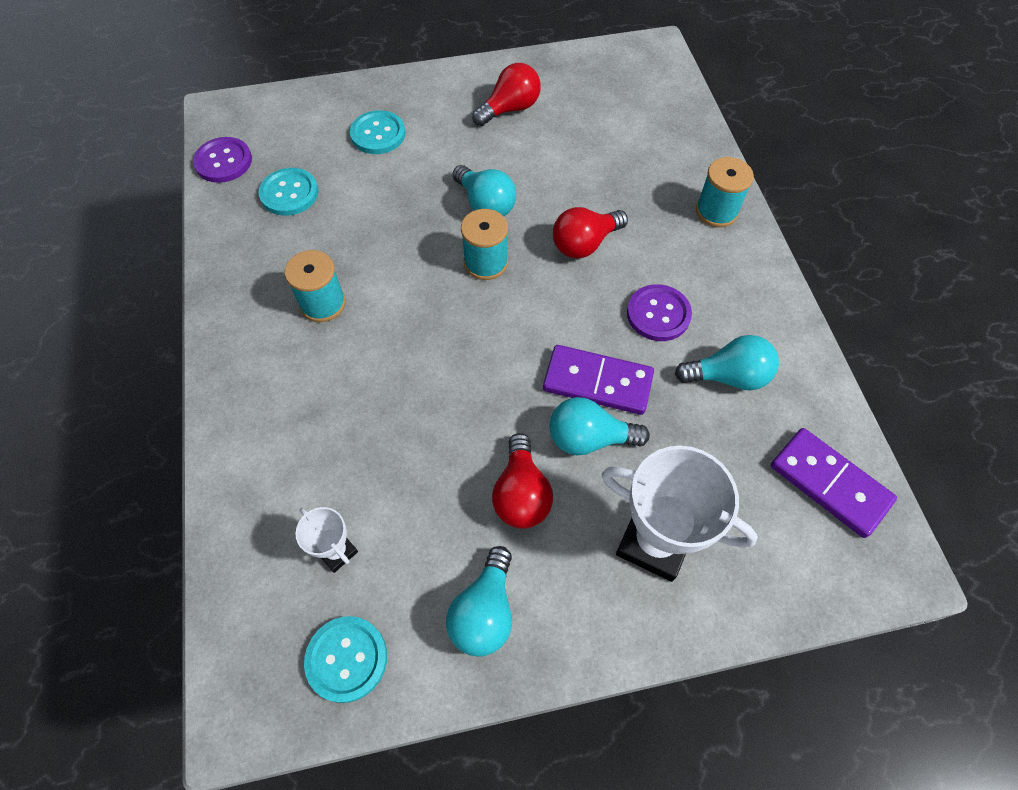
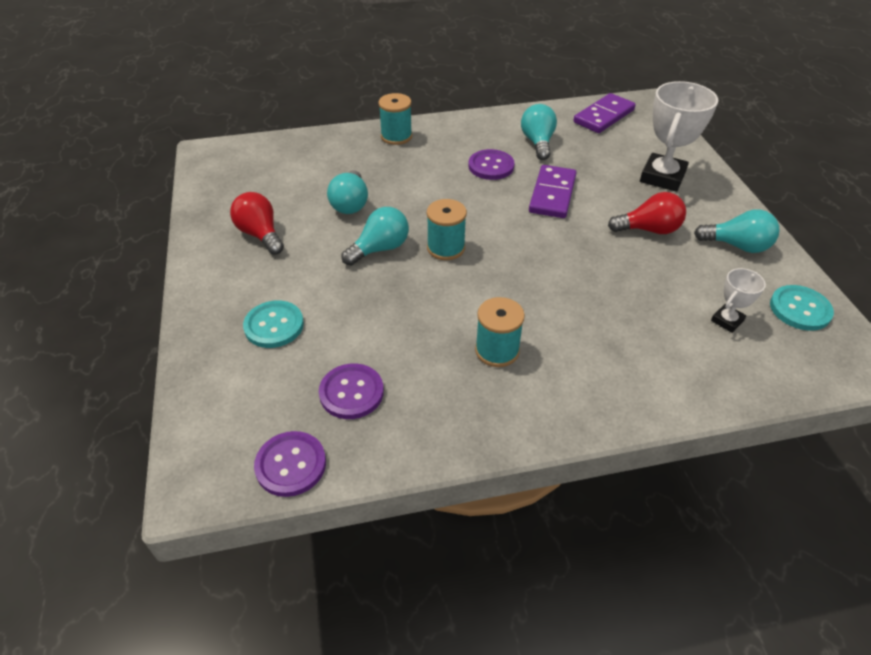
camera: 90 degrees left, 15 degrees down
(289, 193) = (351, 392): turquoise button -> purple button
(584, 244) = (426, 196): red light bulb -> none
(589, 438) = (598, 199): turquoise light bulb -> turquoise light bulb (350, 204)

